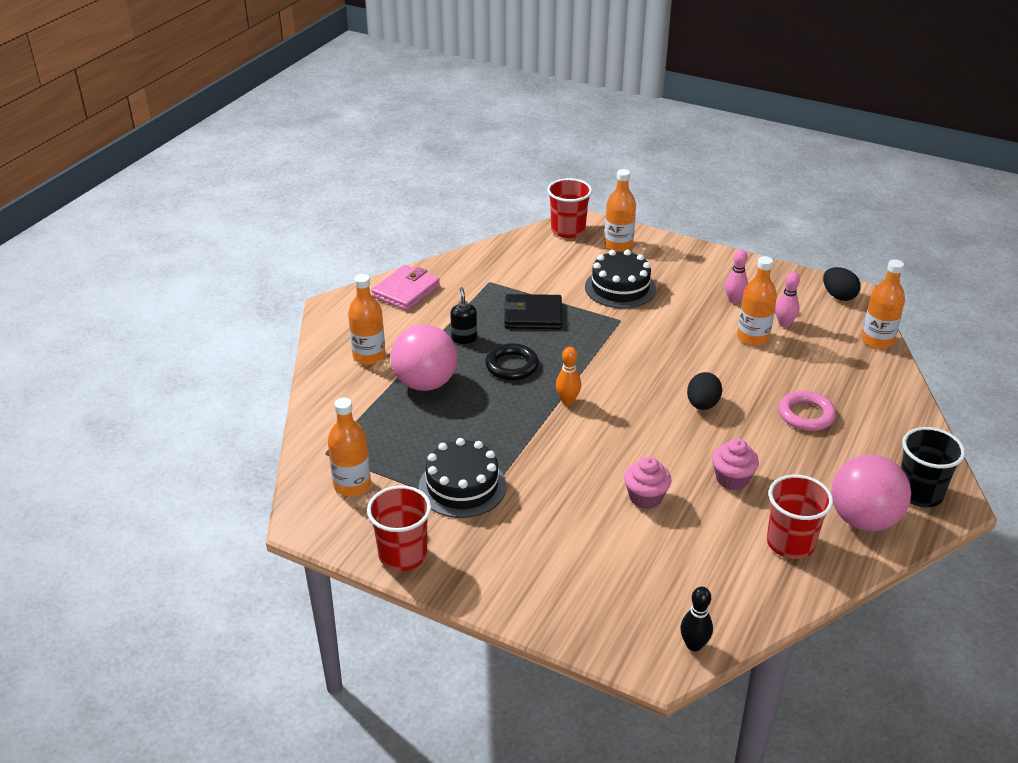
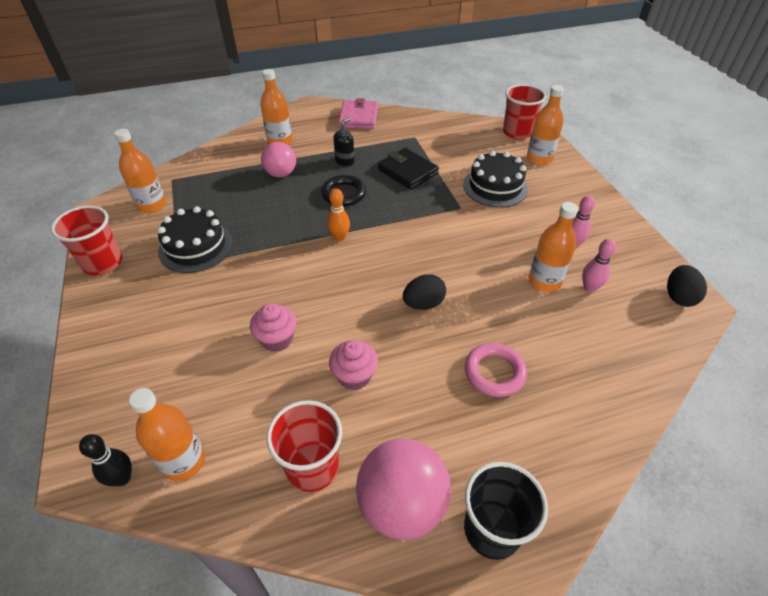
camera: 45 degrees right, 10 degrees up
(406, 291) = (358, 117): pink wallet -> pink wallet turned 75 degrees counterclockwise
(425, 383) = (281, 174): pink ball -> pink ball, size x0.65
(877, 341) = (662, 358): orange bottle -> orange bottle (184, 461)

